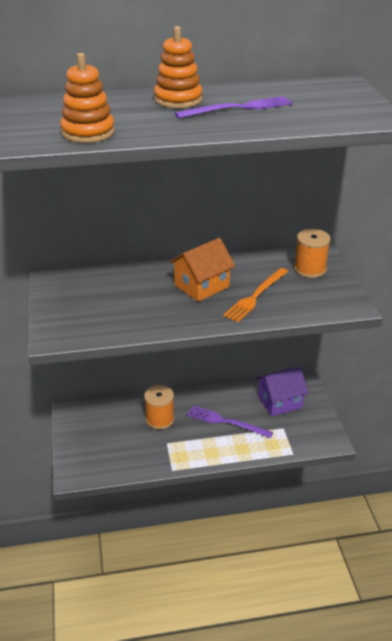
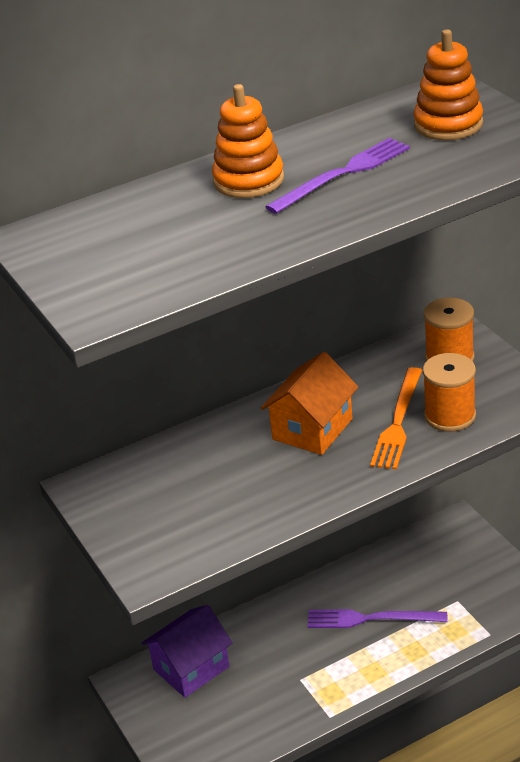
camera: 15 degrees left, 0 degrees up
(88, 132) = (171, 271): orange stacking toy -> orange stacking toy (448, 124)
(160, 419) = (270, 647): orange spool -> orange spool (450, 416)
(280, 402) = (433, 563): purple house -> purple house (191, 668)

